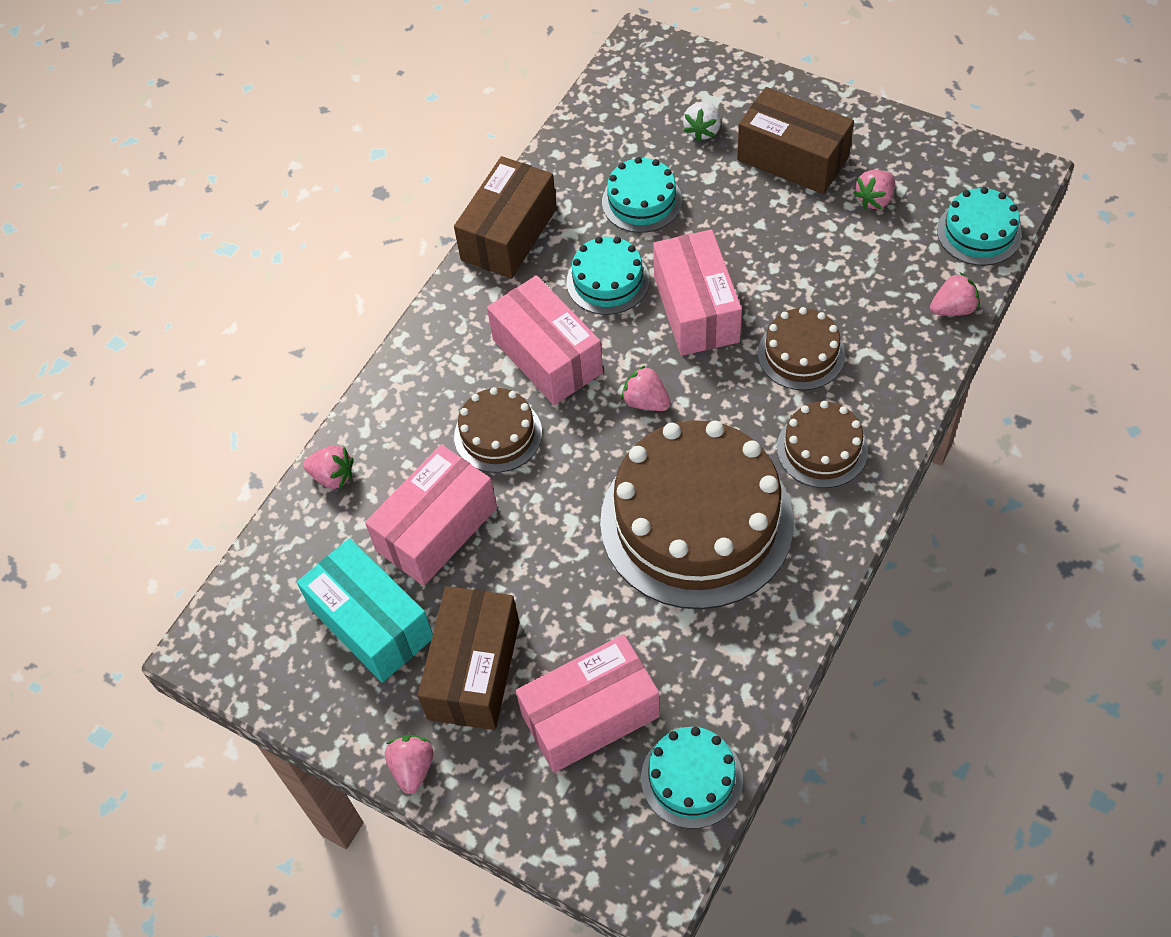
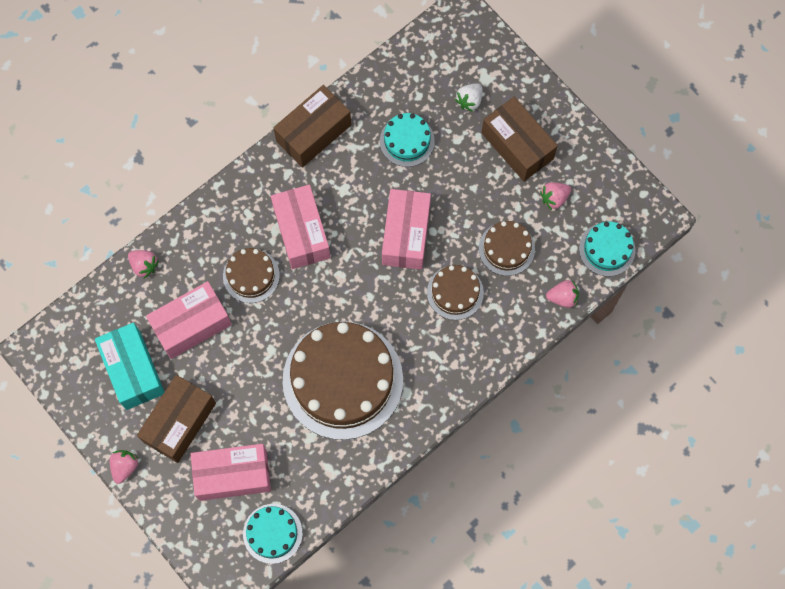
camera: 15 degrees right, 15 degrees up
(608, 281) = (360, 193): turquoise cake -> none
(646, 402) = (347, 288): pink strawberry -> none
(822, 449) = (437, 362): brown cake -> brown cake (506, 248)

